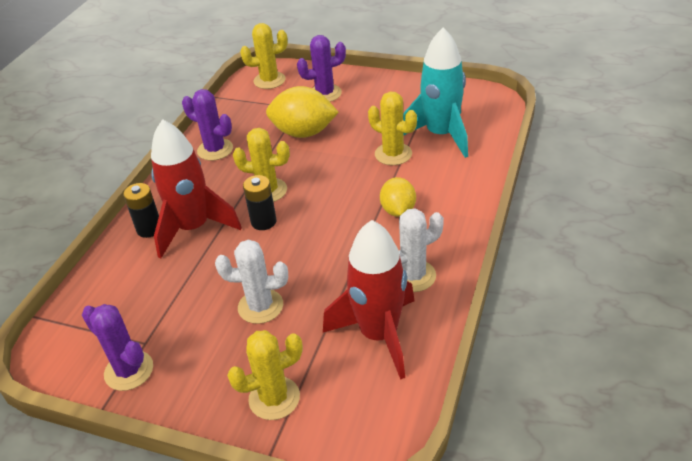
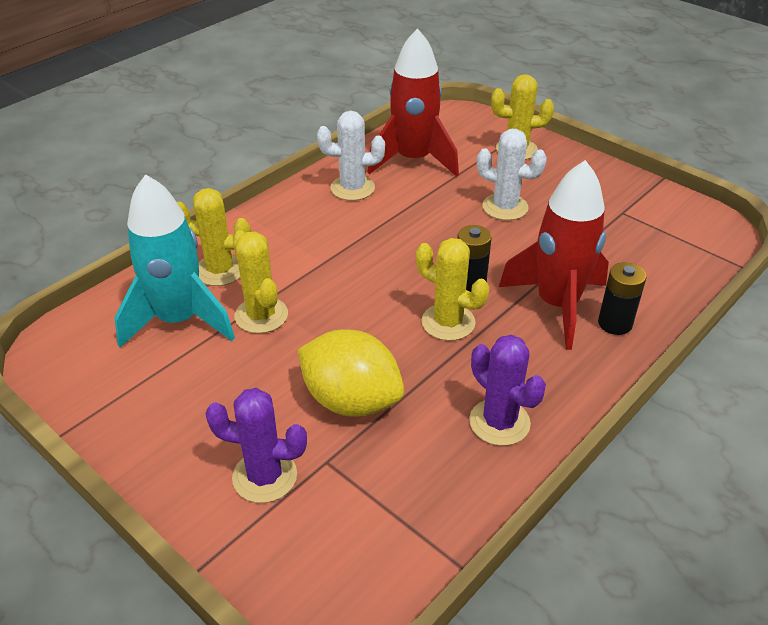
camera: 160 degrees left, 0 degrees up
(129, 371) = (637, 197): purple cactus -> none
(269, 80) = (339, 568): yellow cactus -> yellow cactus (220, 270)
(398, 210) = (316, 246): yellow lemon -> none

